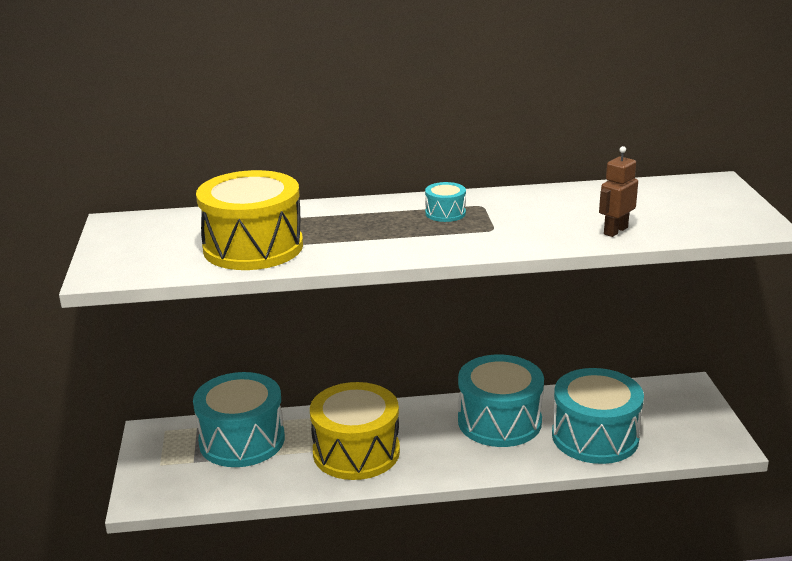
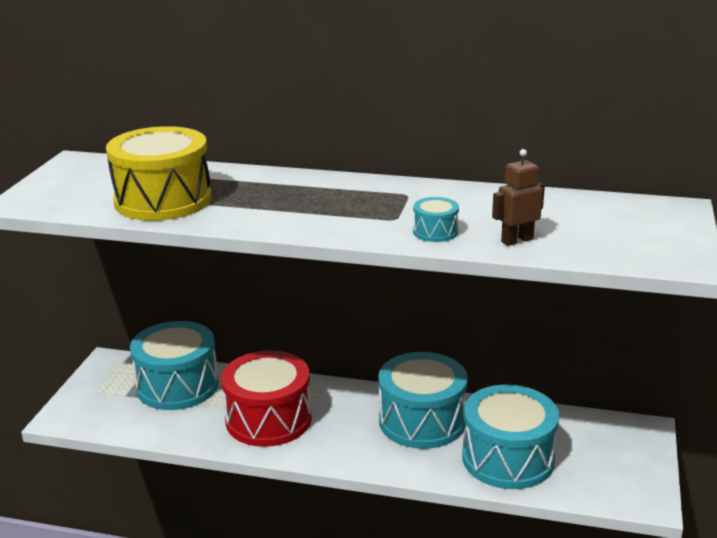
camera: 20 degrees right, 0 degrees up
(356, 452) = (268, 419): yellow drum -> red drum
(445, 213) = (364, 196): turquoise drum -> turquoise drum (435, 232)

